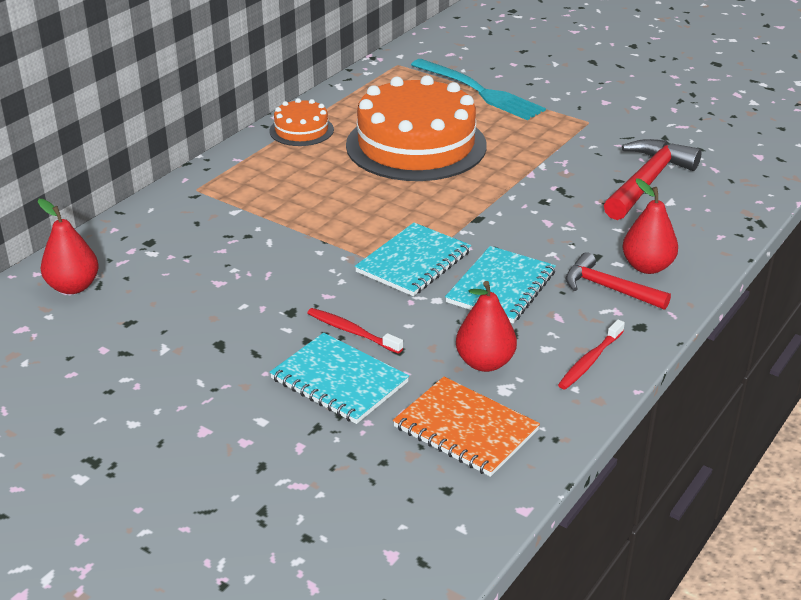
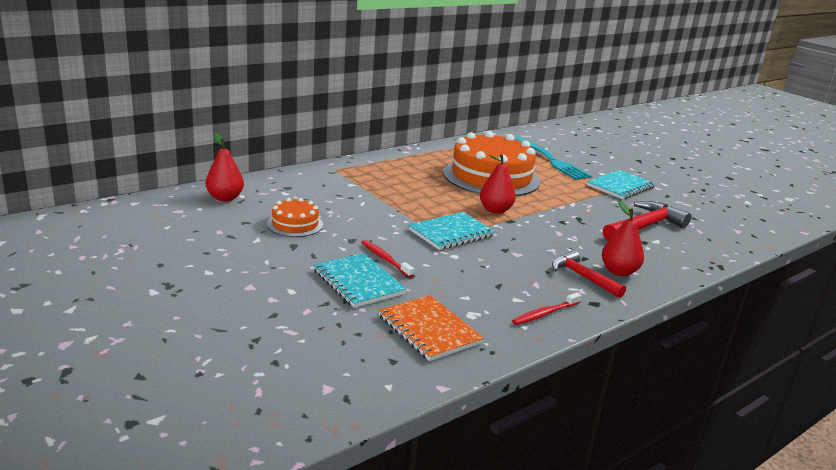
camera: 15 degrees right, 10 degrees down
(301, 130) = (421, 156): orange cake -> orange cake (295, 224)
(485, 363) = (466, 296): red pear -> red pear (495, 210)
(501, 287) = (504, 259): turquoise notebook -> turquoise notebook (620, 186)

